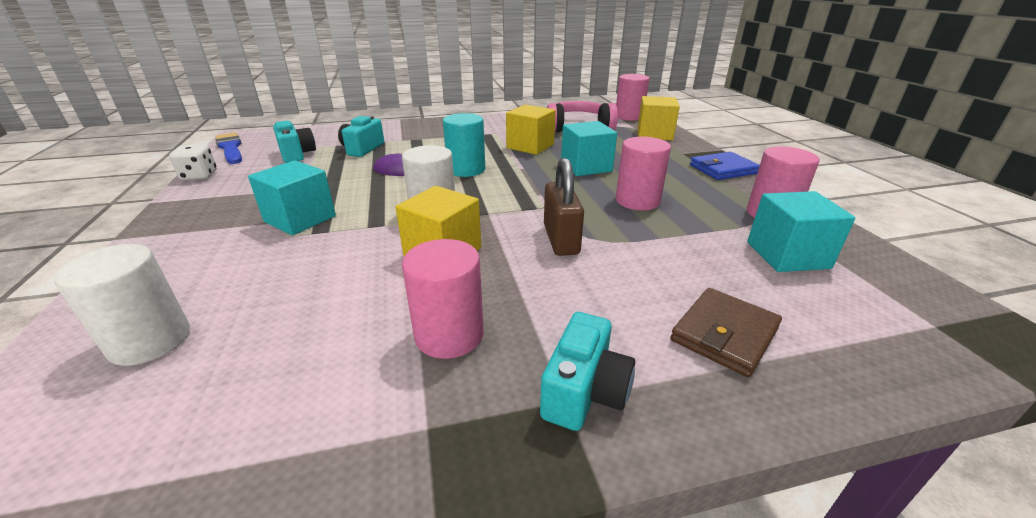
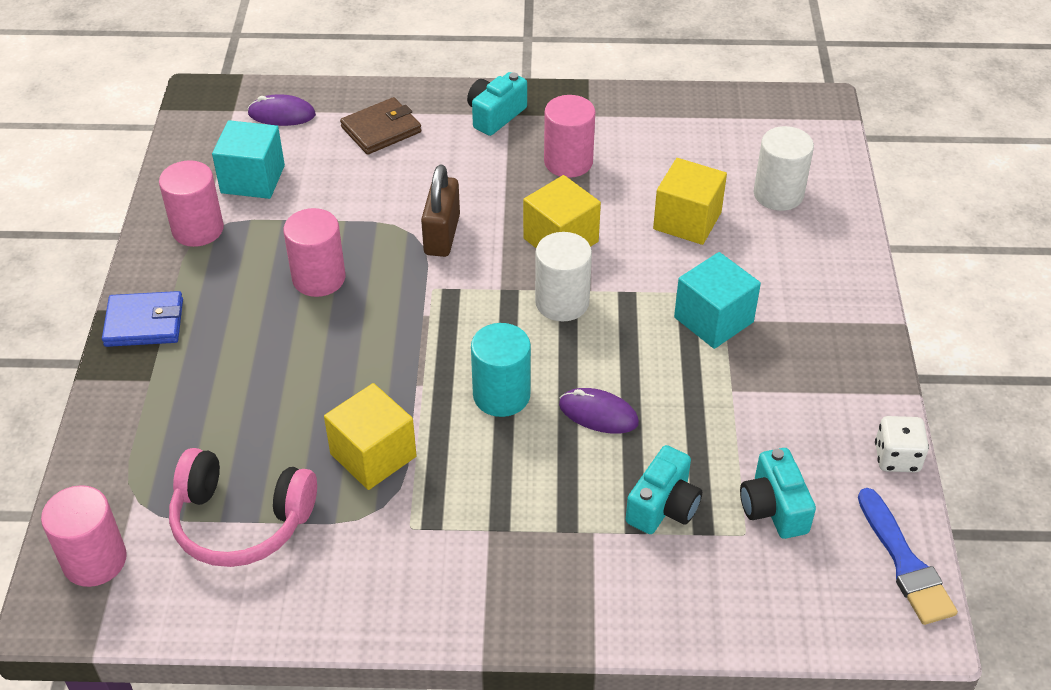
camera: 165 degrees left, 15 degrees up
(586, 167) = (326, 368): turquoise cube -> none
(654, 134) = (127, 458): yellow cube -> yellow cube (687, 221)
(871, 331) = (282, 114): none -> purple mouse

